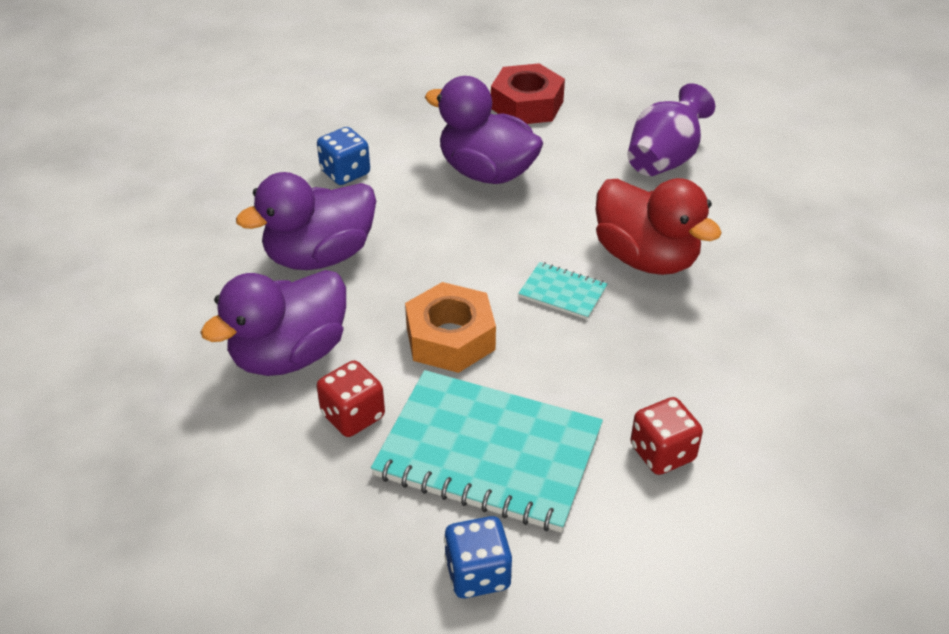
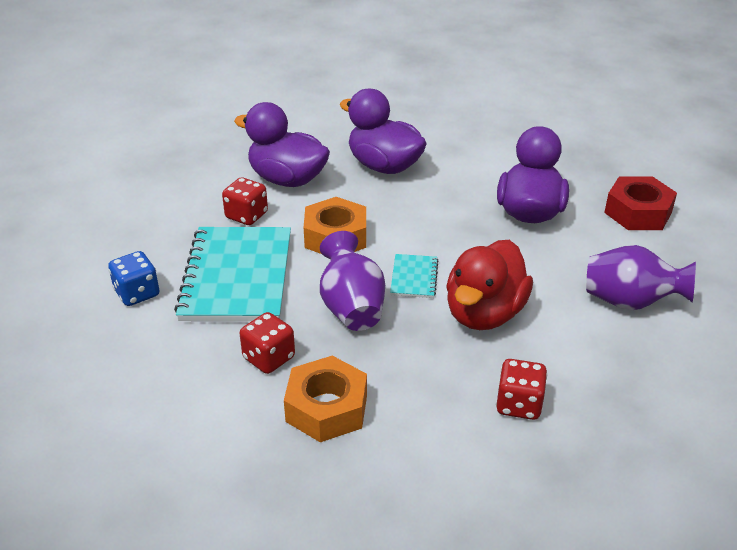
camera: 70 degrees right, 5 degrees down
(345, 173) = (477, 153): blue dice -> none
(596, 358) = (351, 307): none -> purple vase
(760, 420) = (327, 408): none -> orange nut
(787, 276) = (519, 404): none -> red dice

